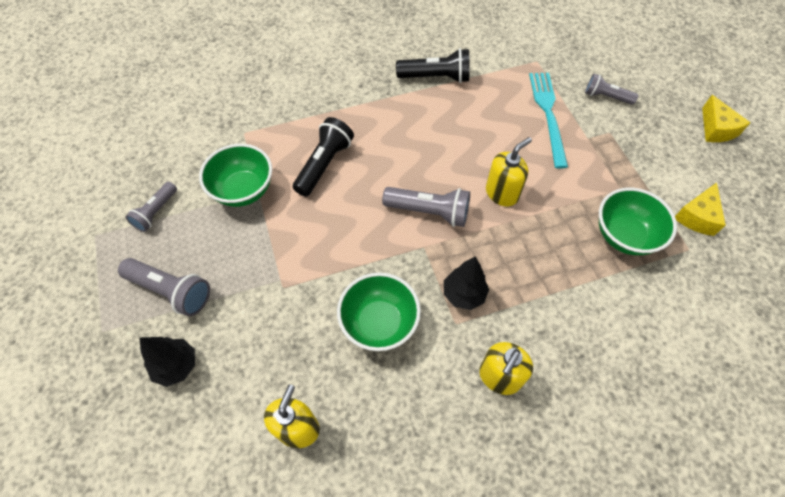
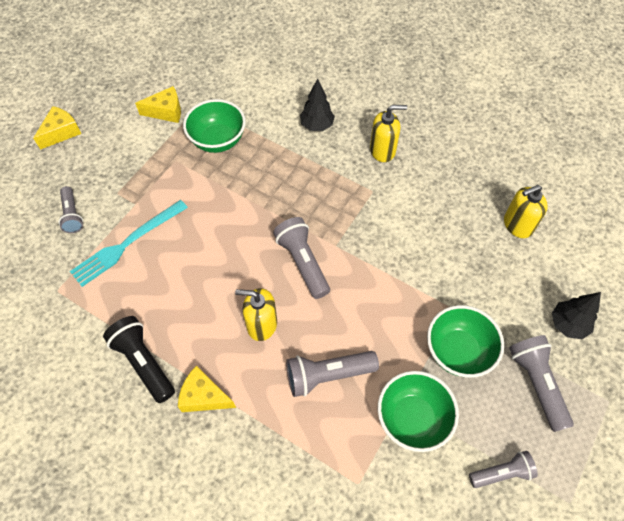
camera: 130 degrees left, 0 degrees up
(324, 164) = (327, 375): black flashlight -> grey flashlight
(379, 323) = (415, 231): green bowl -> green bowl (458, 351)
(381, 93) = (204, 396): none -> yellow cheese
(464, 294) = (348, 199): black tree -> black tree (316, 126)
(502, 193) = (242, 227): yellow soap dispenser -> yellow soap dispenser (261, 324)

